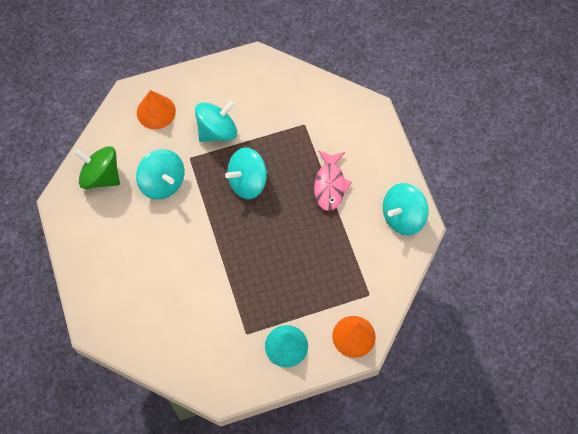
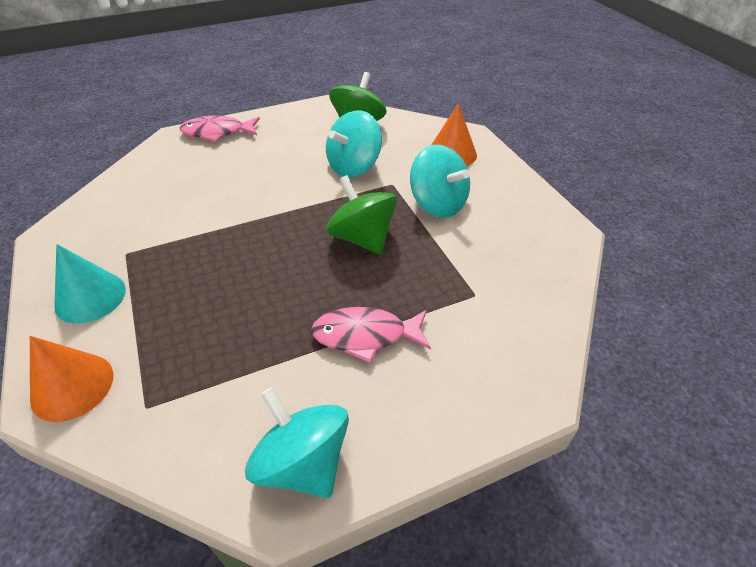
camera: 85 degrees right, 20 degrees down
(93, 292) = (217, 132): none -> pink fish
(247, 182) = (362, 238): turquoise spinning top -> green spinning top

